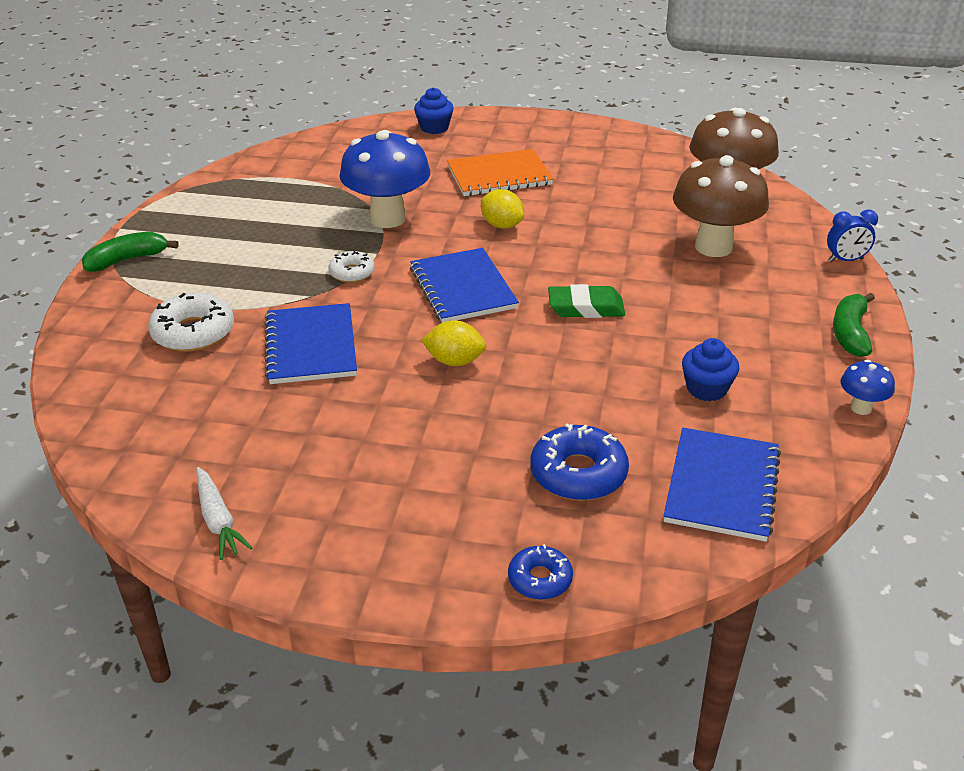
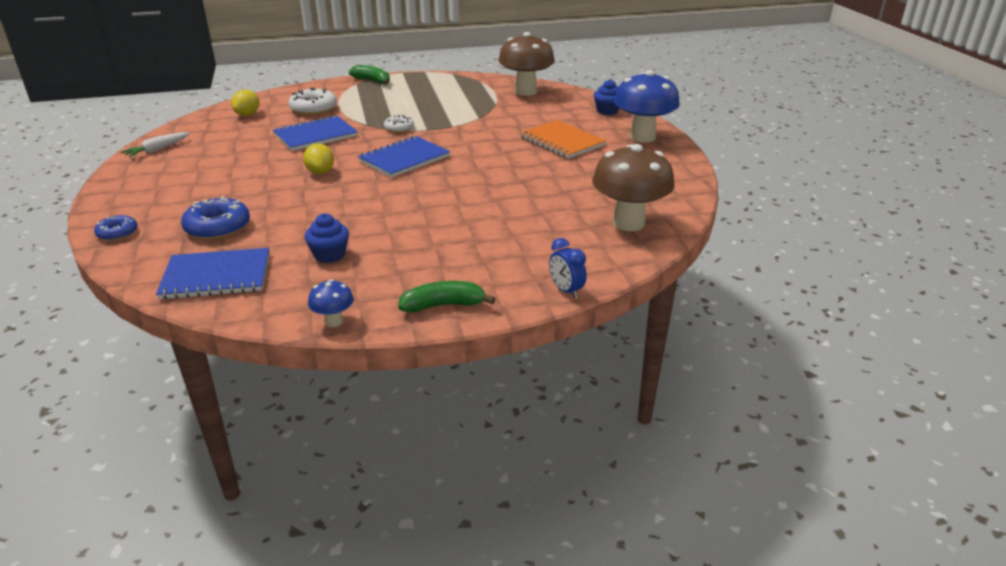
camera: 65 degrees right, 5 degrees down
(388, 219) = (470, 124): blue mushroom -> blue mushroom (642, 137)
(502, 225) = (494, 155): yellow lemon -> yellow lemon (248, 115)
(586, 307) = (408, 198): green eraser -> none
(713, 247) = (533, 230): brown mushroom -> brown mushroom (525, 91)

